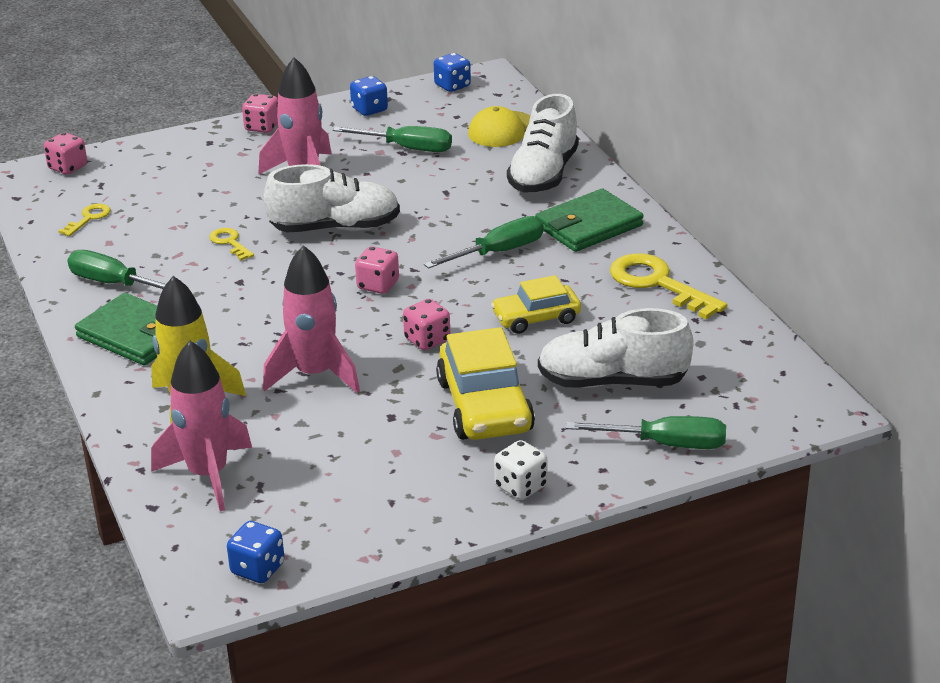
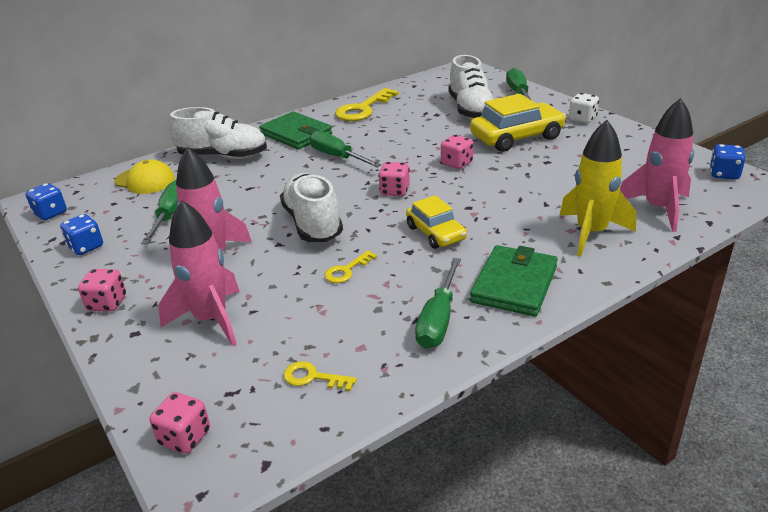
camera: 100 degrees left, 0 degrees up
(314, 375) = (520, 194): pink rocket -> pink rocket (211, 319)
(536, 318) = (415, 135): yellow car -> yellow car (436, 233)

